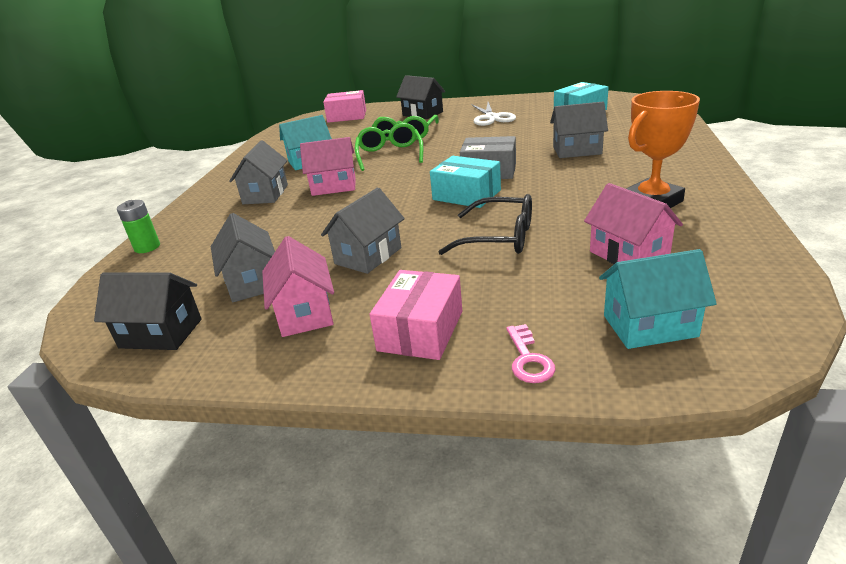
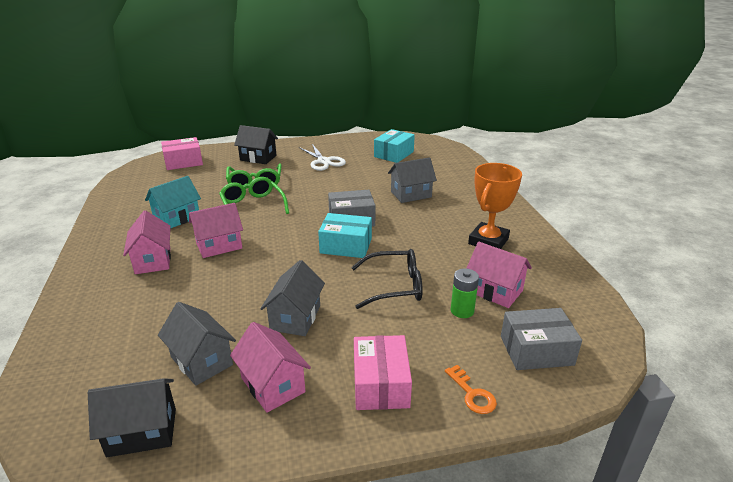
camera: 25 degrees left, 0 degrees up
(147, 247) = (58, 337): green battery -> green battery (462, 311)
(265, 194) = (153, 260): grey house -> pink house
(528, 359) = (472, 394): pink key -> orange key
(649, 326) = (536, 350): turquoise house -> grey box

